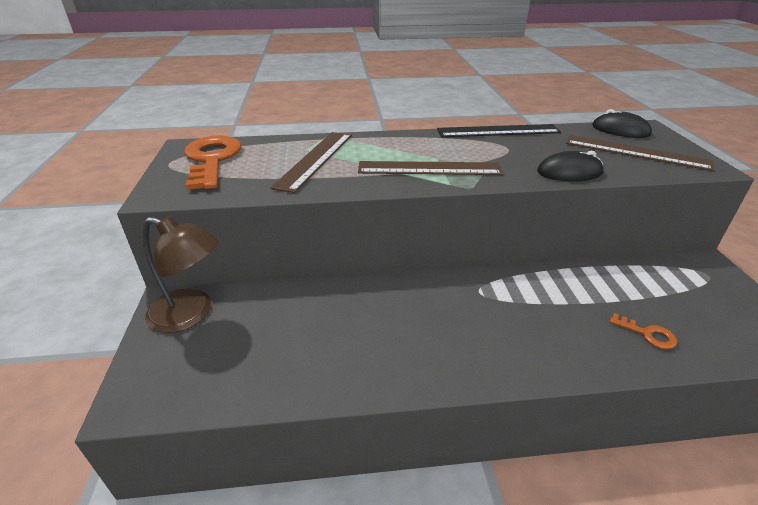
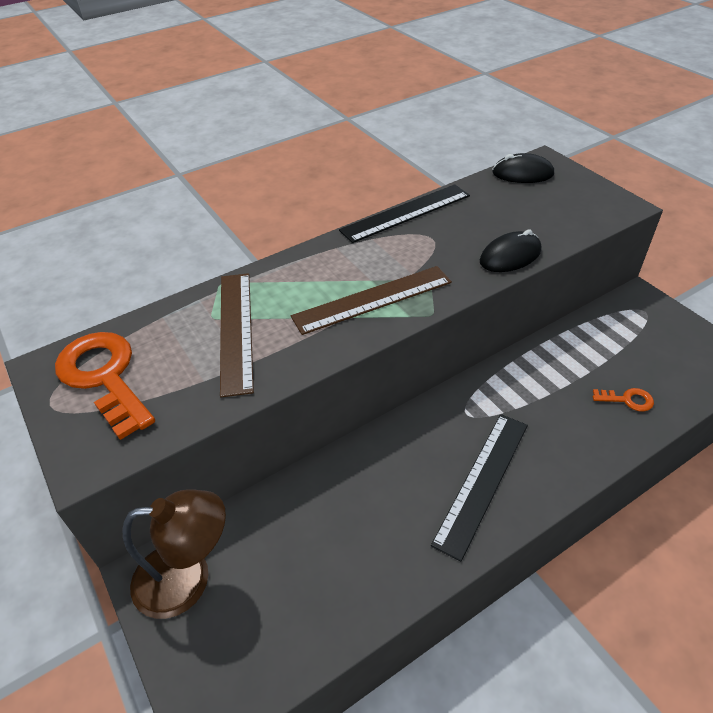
camera: 25 degrees left, 10 degrees up
(459, 342) = (482, 481): none -> black ruler
(636, 152) = (553, 204): brown ruler -> none

